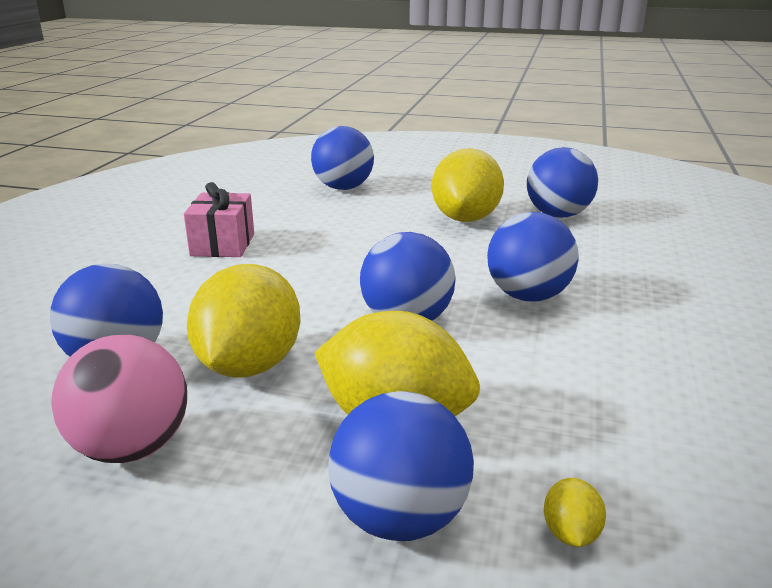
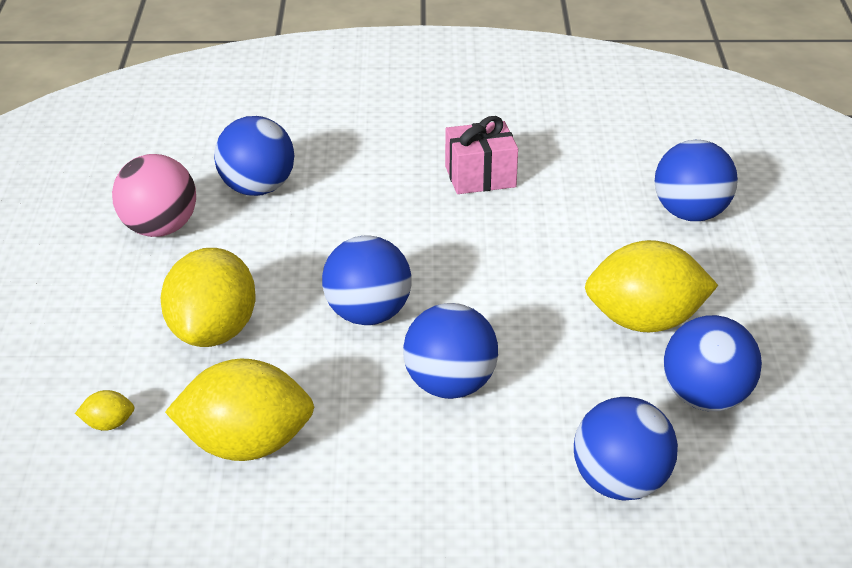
camera: 75 degrees right, 10 degrees up
(249, 365) = (267, 249): yellow lemon -> yellow lemon (245, 446)
(400, 518) = (111, 350): blue ball -> blue ball (621, 484)

